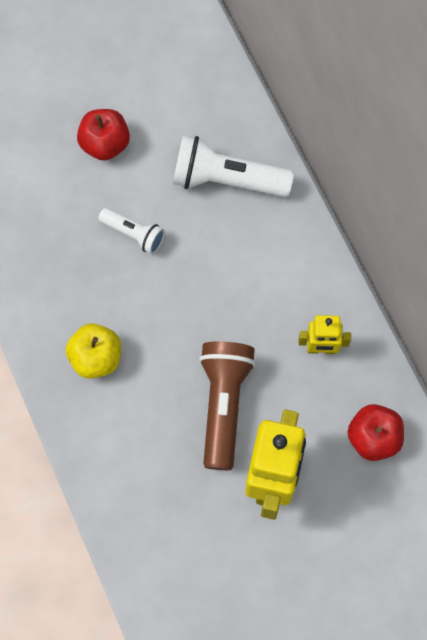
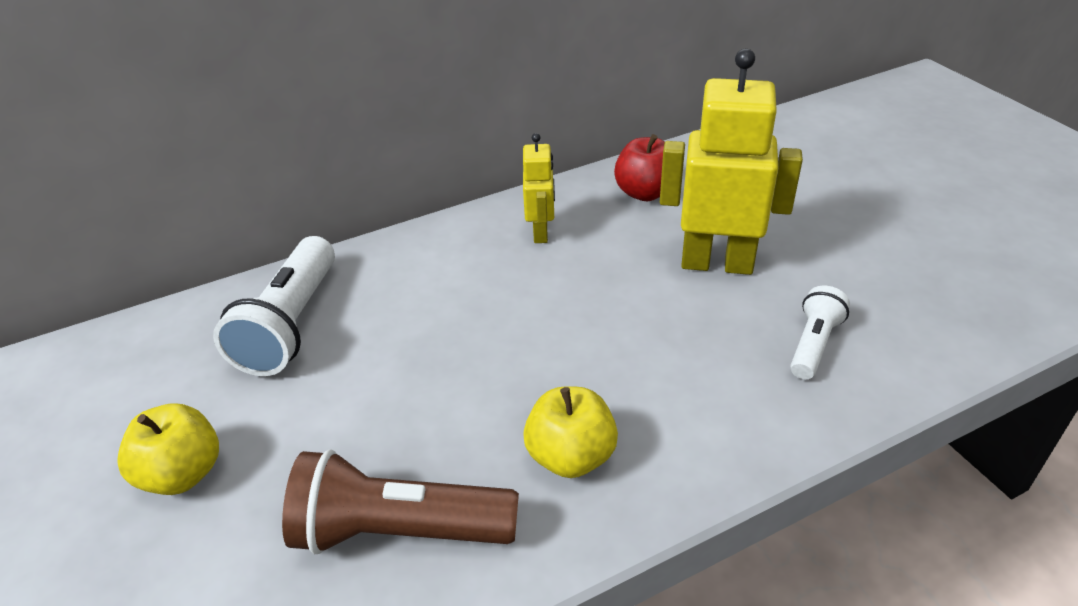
camera: 90 degrees left, 30 degrees down
(105, 144) = (182, 473): red apple -> yellow apple
(134, 234) = (358, 423): white flashlight -> white flashlight (813, 344)
(223, 405) = (626, 310): brown flashlight -> brown flashlight (399, 531)

